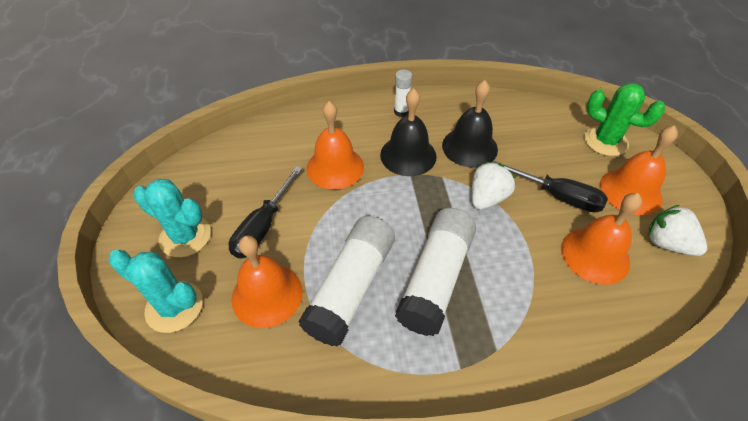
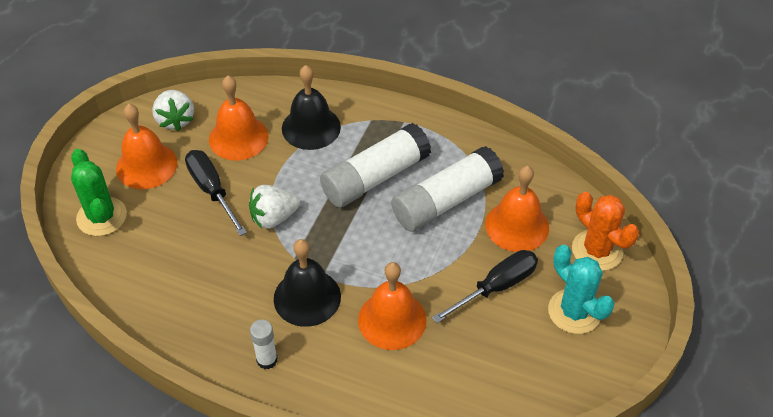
camera: 150 degrees left, 0 degrees up
(174, 307) = (597, 250): turquoise cactus -> orange cactus
(469, 147) = (237, 276): black bell -> black bell (311, 127)

